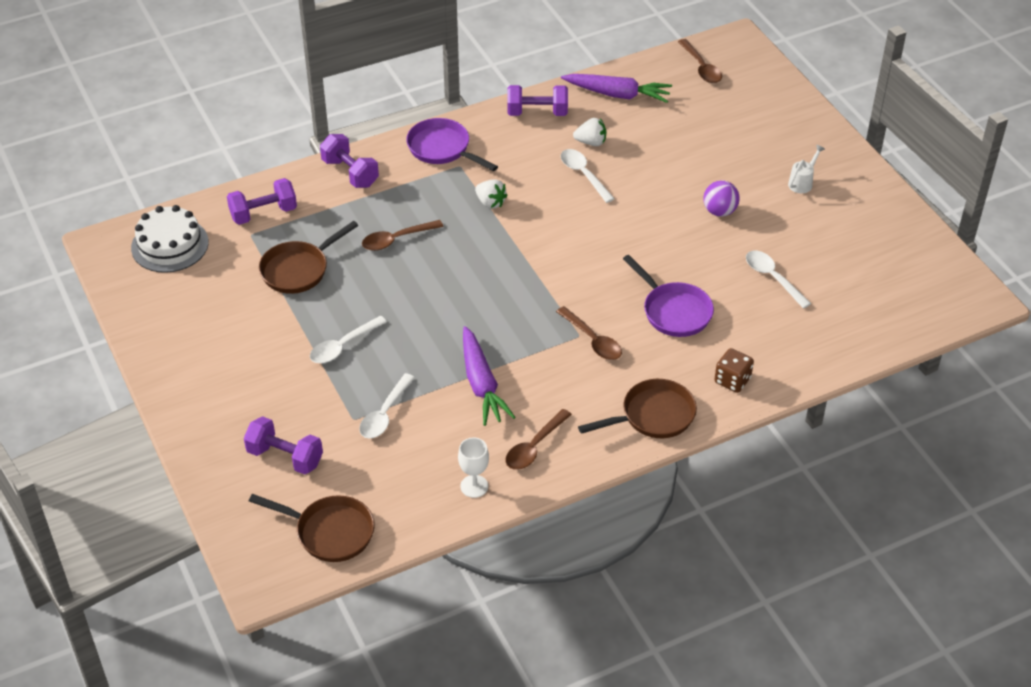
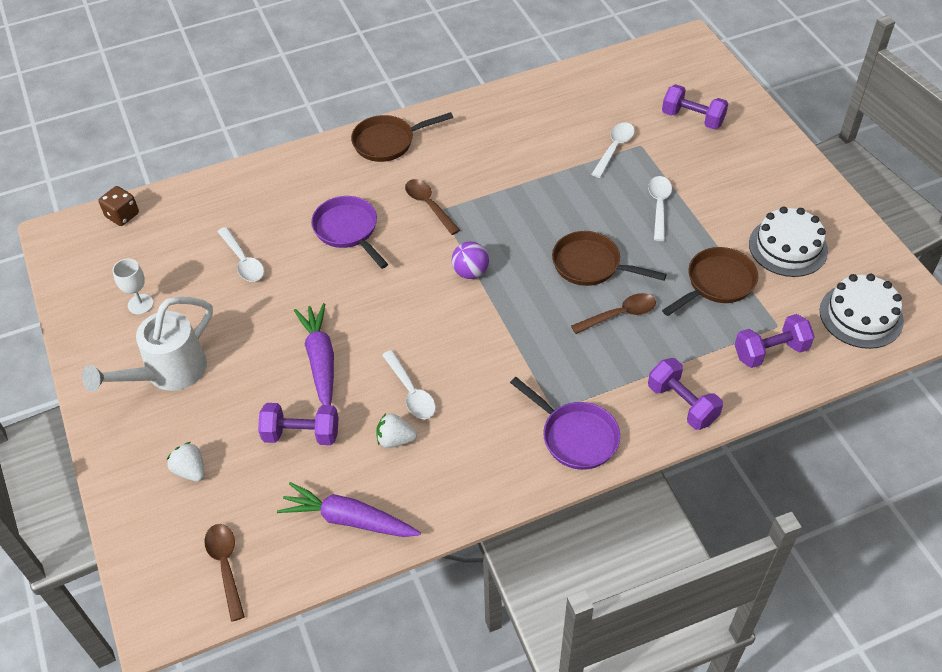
camera: 175 degrees left, 5 degrees up
(218, 306) = (788, 247): none -> white cake
(330, 532) = (647, 69): brown pan -> brown pan (591, 265)
(343, 346) = (659, 206): white spoon -> white spoon turned 45 degrees counterclockwise
(474, 486) = (538, 96): white goblet -> white goblet (140, 304)
(481, 384) = (531, 170): purple carrot -> purple carrot (320, 360)
(490, 202) = (519, 357): white strawberry -> white strawberry (190, 470)
(534, 447) = (489, 121): brown spoon -> none
(537, 113) = (456, 491): purple dumbbell -> purple dumbbell (301, 434)
(719, 211) = (271, 338): purple ball -> purple ball (470, 272)
(732, 380) = (313, 168): brown dice -> brown dice (122, 215)
(802, 182) = (167, 373): white watering can -> white watering can, size x2.21

